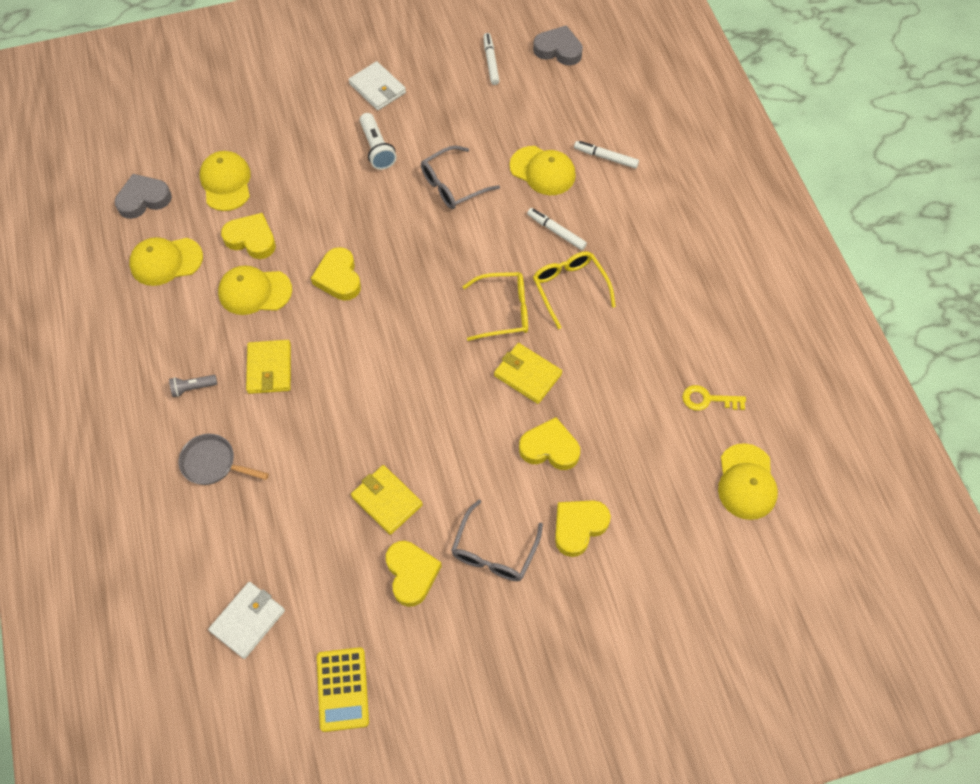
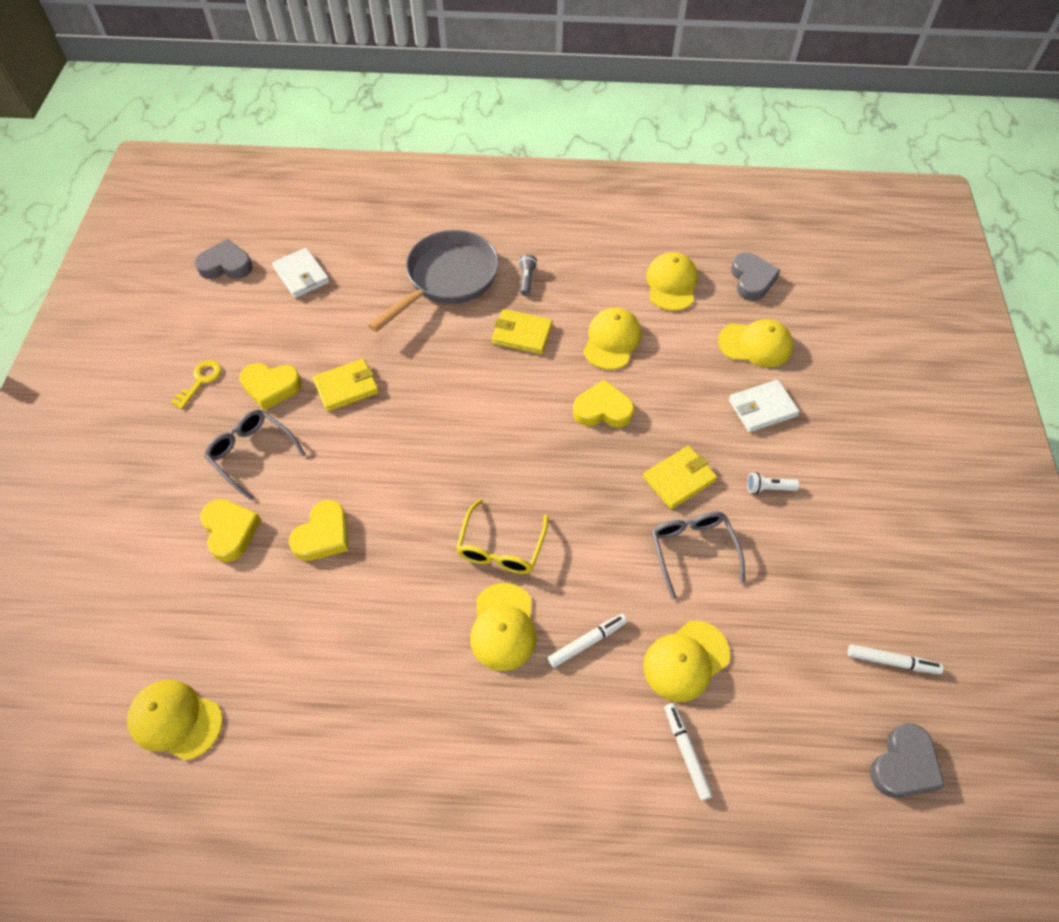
camera: 110 degrees right, 5 degrees down
(213, 463) = (447, 279): grey pan -> grey pan, size x1.91
(251, 239) = (676, 350): yellow heart -> none
(255, 719) = (226, 265): none -> grey heart
(342, 689) = (211, 319): yellow calculator -> none
(377, 88) = (865, 514): white wallet -> white wallet (762, 408)
(377, 149) = (768, 488): white flashlight -> white flashlight, size x0.63
(527, 375) = (413, 543): yellow wallet -> yellow wallet (679, 479)
(569, 287) = (503, 627): yellow glasses -> yellow cap
(605, 157) = (686, 752): white marker -> white marker turned 60 degrees counterclockwise
(708, 399) = (290, 724): yellow key -> yellow key (200, 381)

